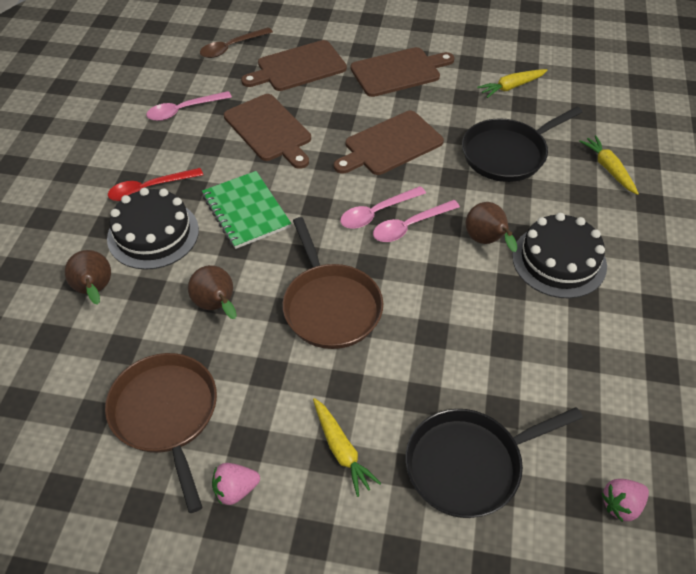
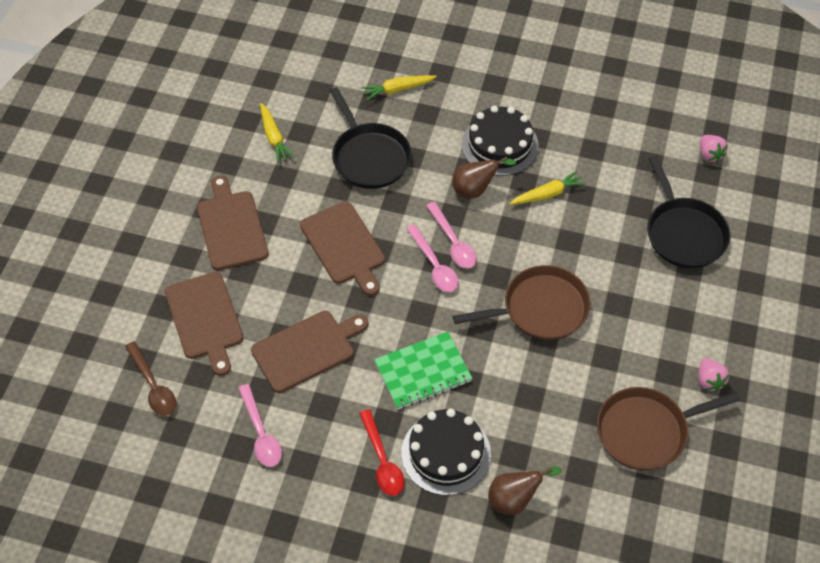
camera: 85 degrees left, 5 degrees up
(217, 306) = (537, 396): brown pear -> none
(341, 450) = (674, 310): yellow carrot -> yellow carrot (547, 194)

